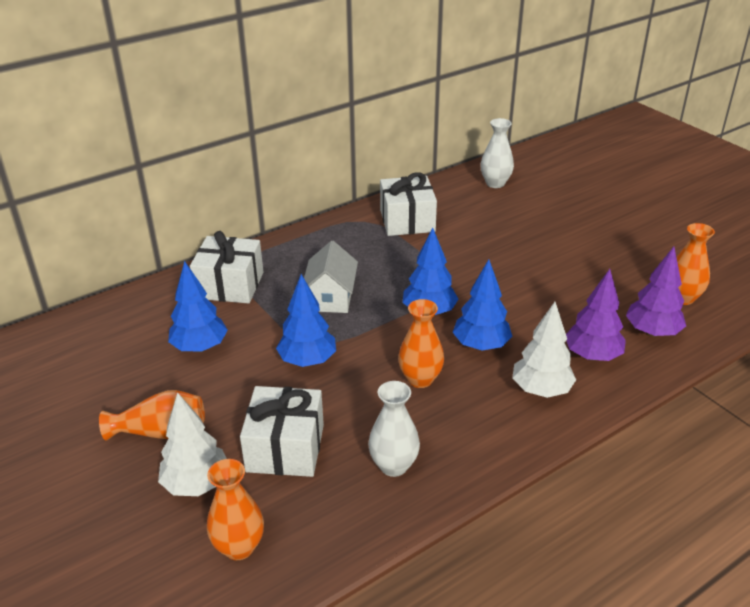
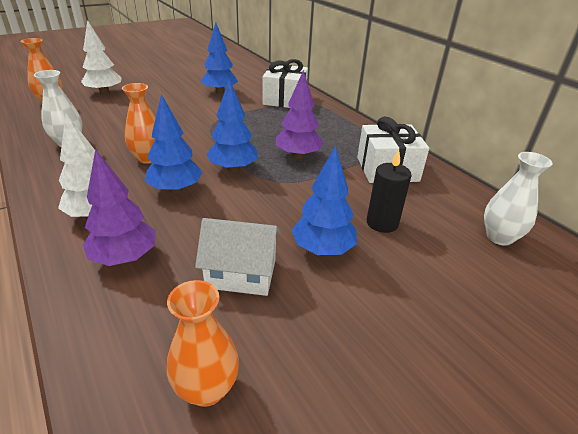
camera: 90 degrees right, 0 degrees up
(161, 432) = (151, 85): orange vase -> none
(285, 448) = (113, 113): white gift -> none
(307, 361) = (191, 120): blue tree -> blue tree (322, 249)
(331, 297) = (264, 130): white house -> white house (241, 273)
(495, 229) = (382, 223): none -> black candle
(652, 332) = (141, 324): purple tree -> purple tree (298, 156)

